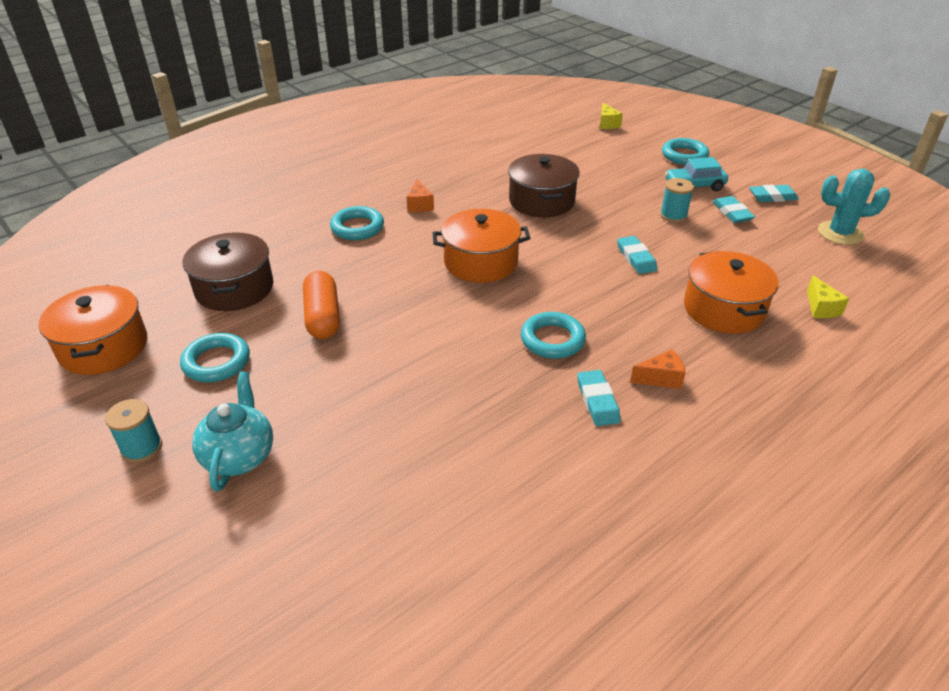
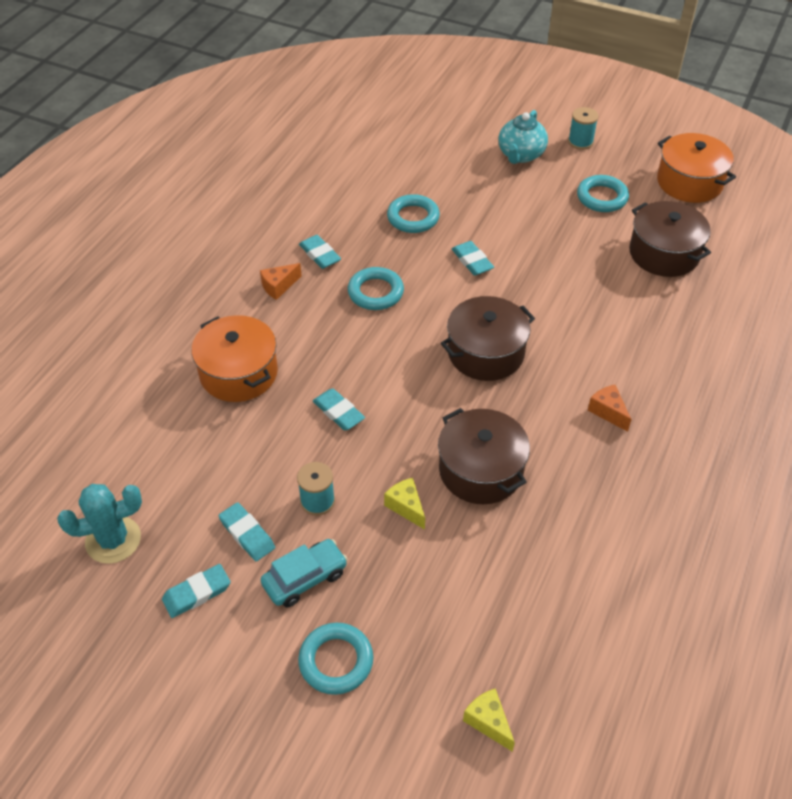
camera: 155 degrees right, 10 degrees up
(239, 456) = (521, 155): turquoise teapot -> turquoise teapot turned 45 degrees clockwise
(323, 317) = (567, 253): orange capsule -> none
(357, 227) = (638, 355): turquoise ring -> turquoise ring (413, 217)
(427, 339) = (472, 261): none -> turquoise eraser
(480, 262) = (486, 353): orange pot -> brown pot
(821, 308) = (146, 406): yellow cheese -> yellow cheese (406, 507)

